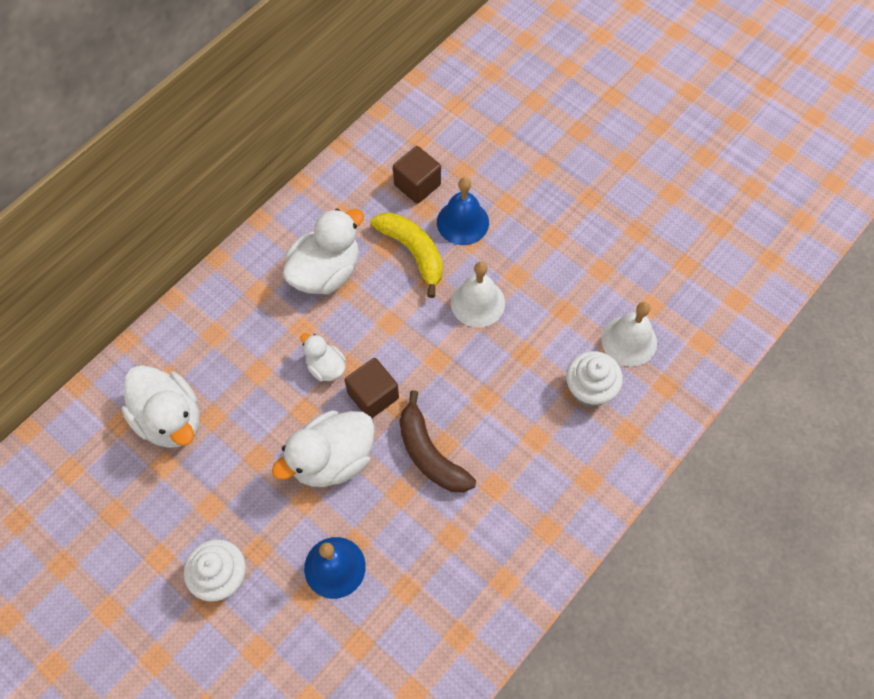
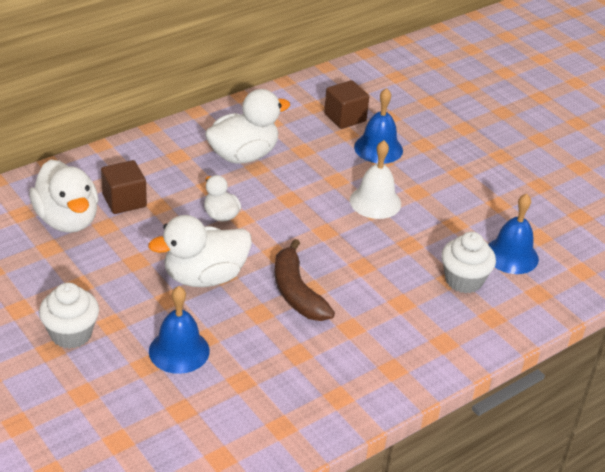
camera: 10 degrees right, 25 degrees down
(373, 395) = (257, 242): brown cube -> brown cube (124, 201)
(413, 252) = (326, 158): yellow banana -> none
(629, 341) = (511, 255): white bell -> blue bell

